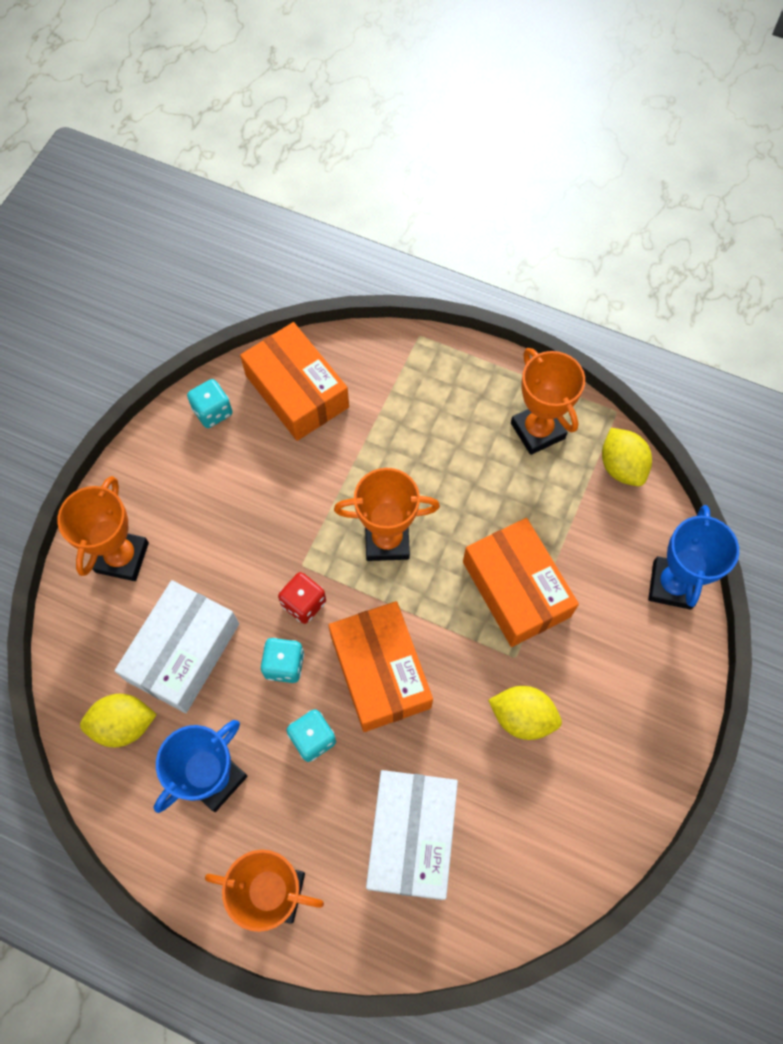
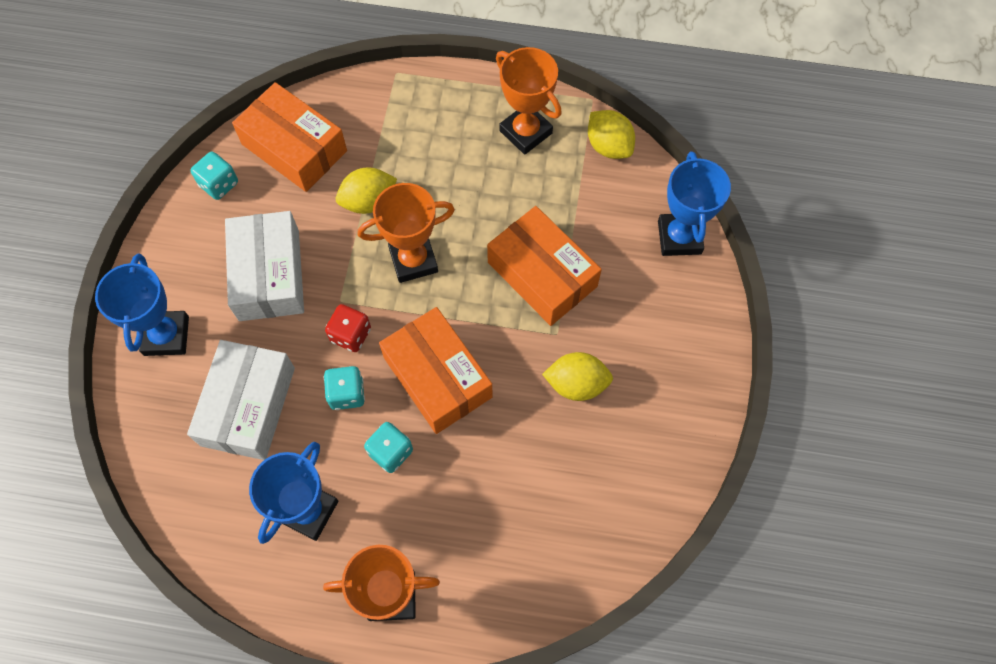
camera: 15 degrees left, 0 degrees up
(122, 557) = (166, 336): orange trophy -> blue trophy
(124, 725) = (208, 486): yellow lemon -> yellow lemon (368, 201)
(411, 836) = (503, 513): white box -> white box (269, 275)

